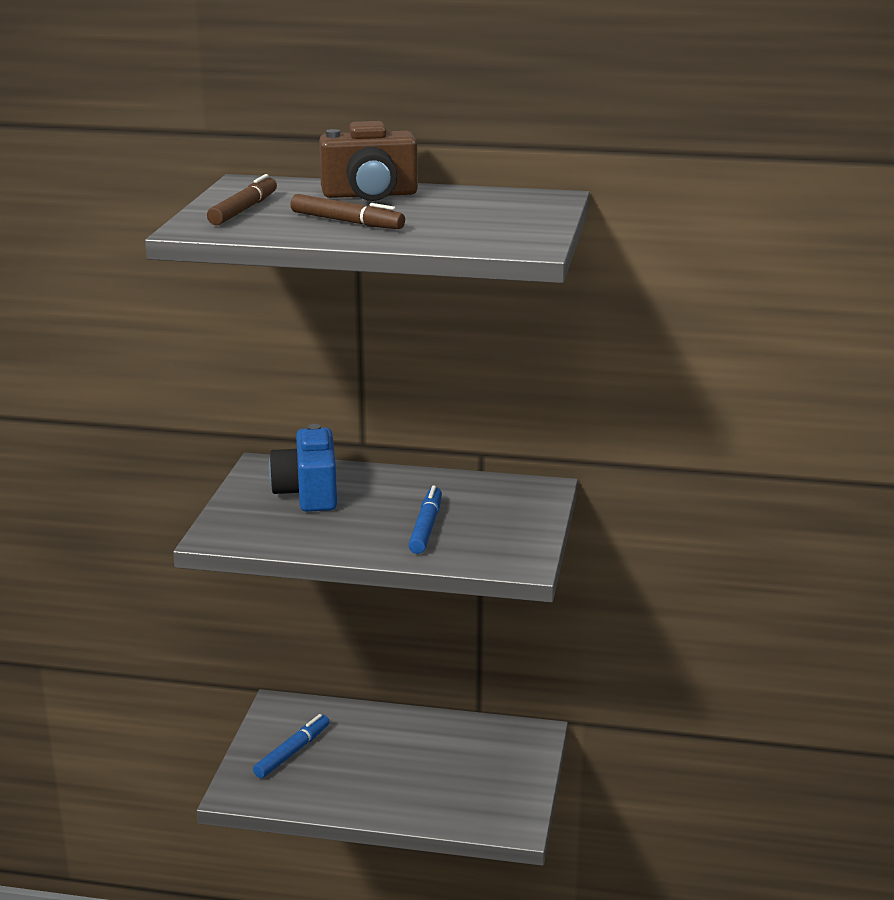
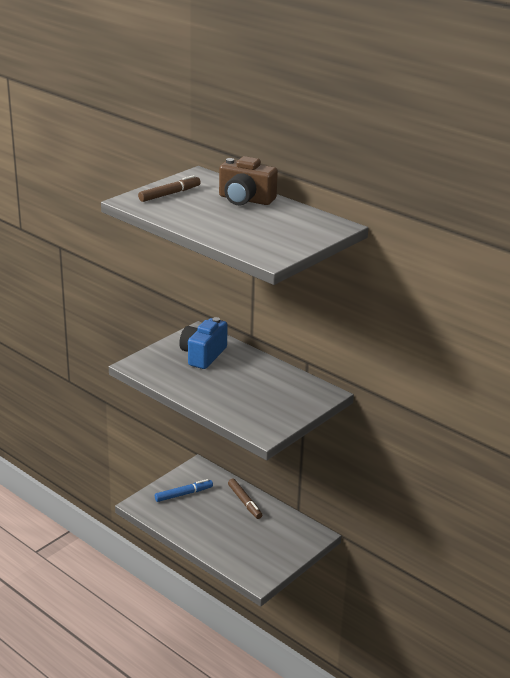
camera: 30 degrees right, 5 degrees up
(347, 222) = (207, 216): brown marker -> brown marker (244, 502)
(426, 527) = (239, 395): blue marker -> none

